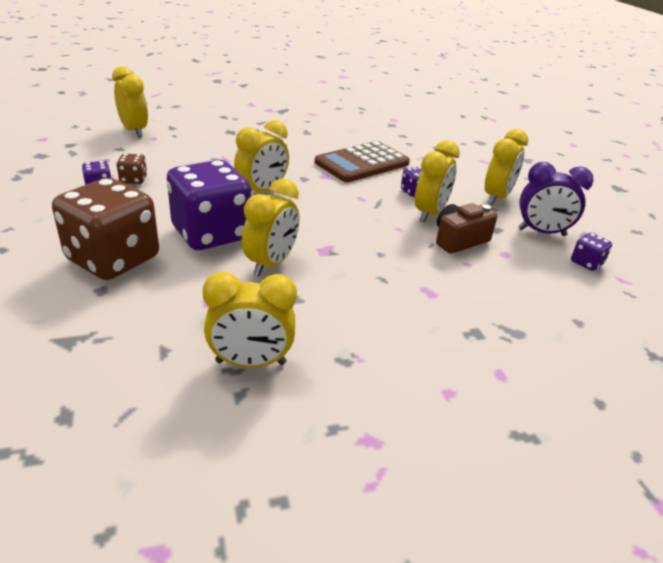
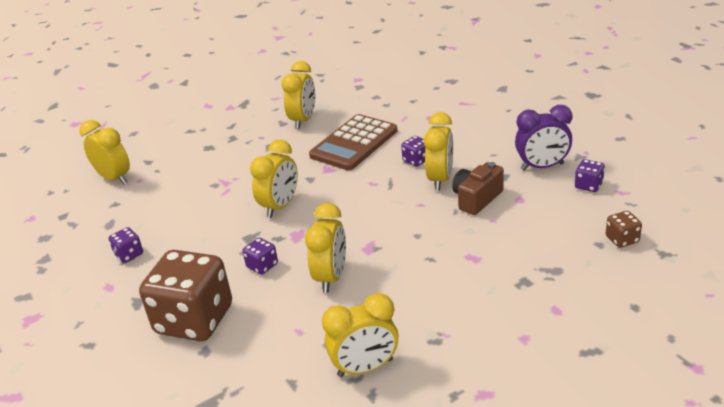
camera: 10 degrees left, 0 degrees up
(133, 180) = (154, 234): brown dice -> brown dice (622, 239)
(211, 233) = (262, 266): purple dice -> purple dice, size x0.42
(496, 197) = (491, 142): yellow clock -> yellow clock (303, 120)

